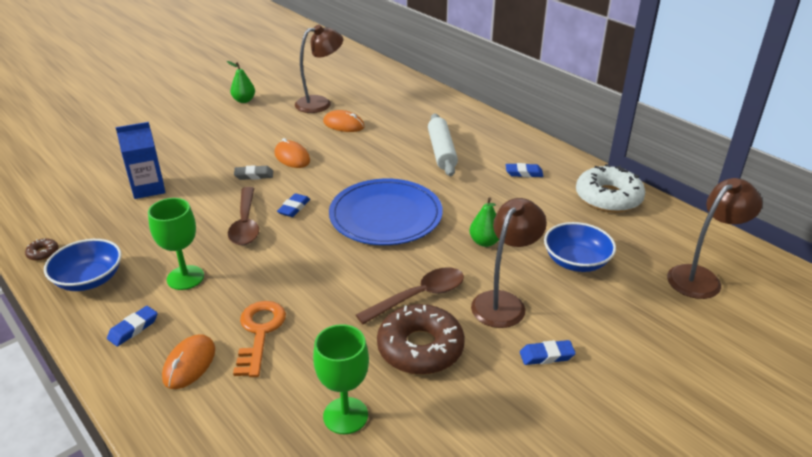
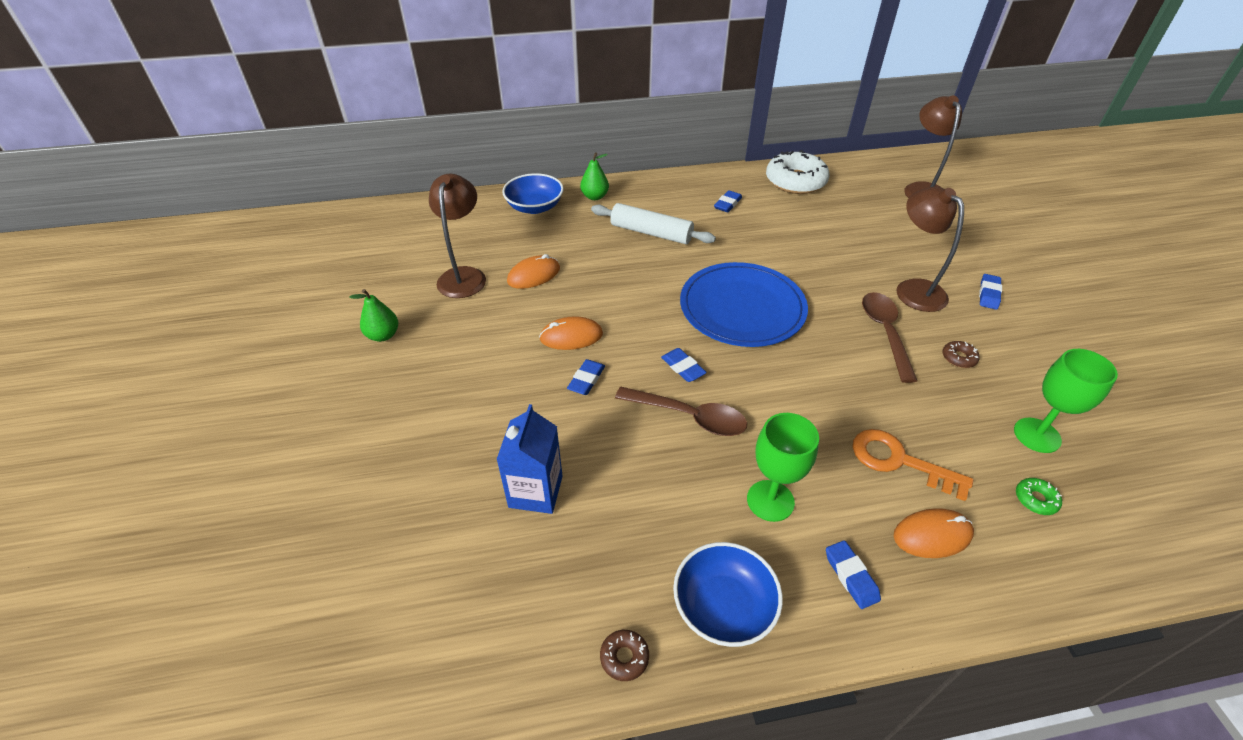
camera: 60 degrees left, 10 degrees up
(189, 364) = (932, 535): orange mouse -> orange mouse turned 60 degrees counterclockwise
(254, 175) = (586, 380): grey eraser -> blue eraser
(259, 422) = (1035, 499): none -> green donut
(420, 348) = (958, 358): brown donut -> brown donut, size x0.41
(485, 242) = (822, 266): green pear -> green pear (595, 197)
(576, 261) = (875, 232): blue bowl -> blue bowl (534, 207)

